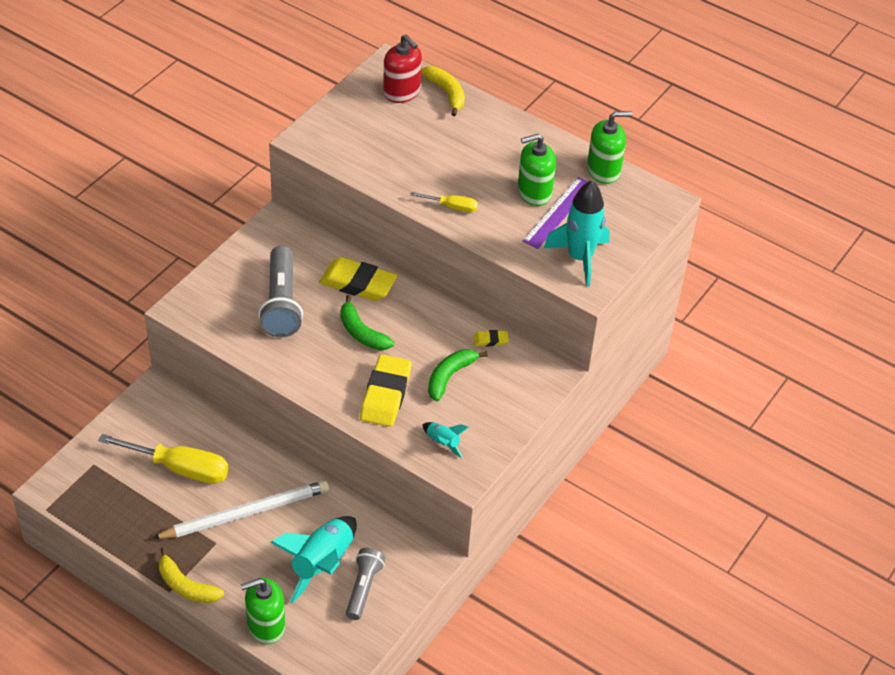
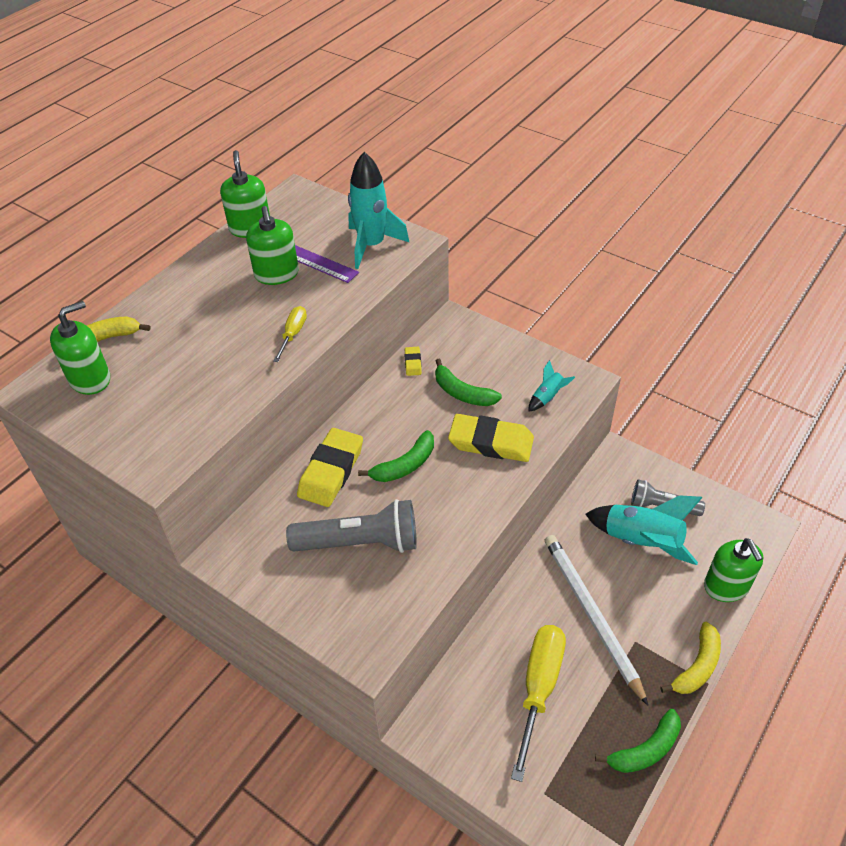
camera: 85 degrees left, 0 degrees up
(117, 535) = (645, 750): none -> green banana
(402, 92) = (90, 379): red soap dispenser -> green soap dispenser

